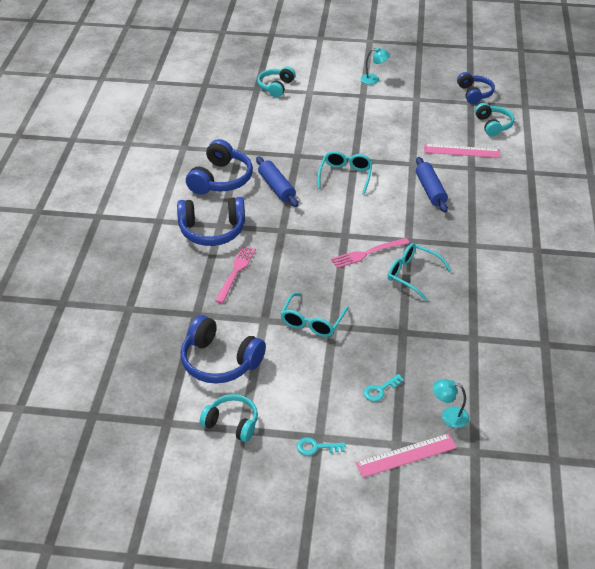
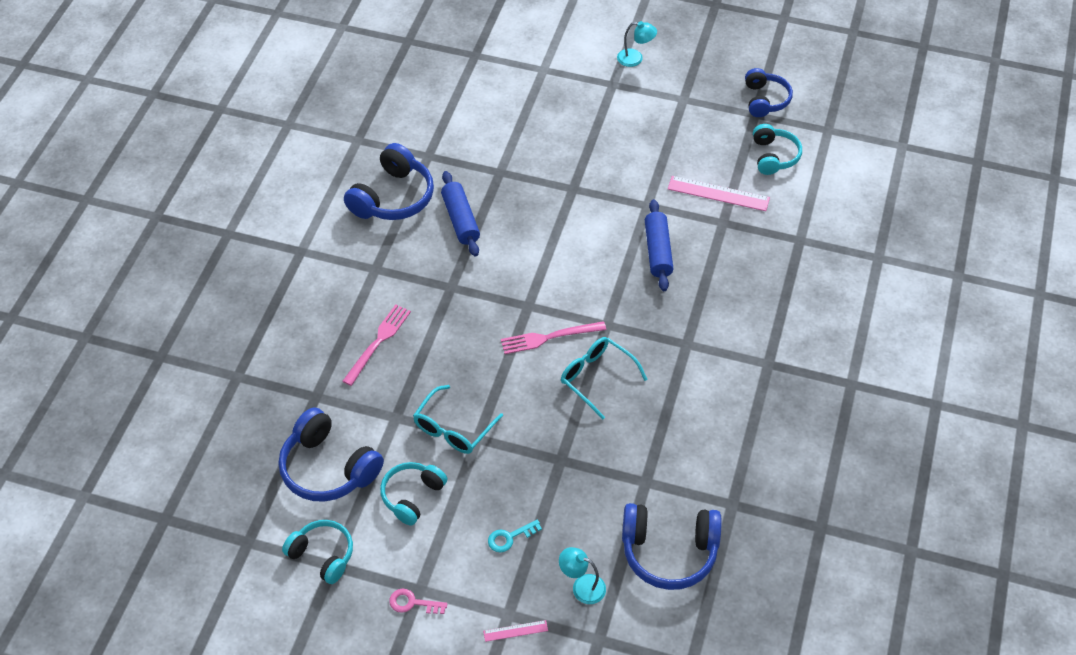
camera: 10 degrees right, 10 degrees up
(212, 230) = (364, 275): blue headphones -> blue headphones (669, 552)
(276, 87) = (501, 55): turquoise headphones -> turquoise headphones (412, 496)
(316, 447) = (413, 603): turquoise key -> pink key
(345, 175) = (554, 213): turquoise glasses -> none
(406, 455) = (515, 630): pink ruler -> pink ruler, size x0.52

